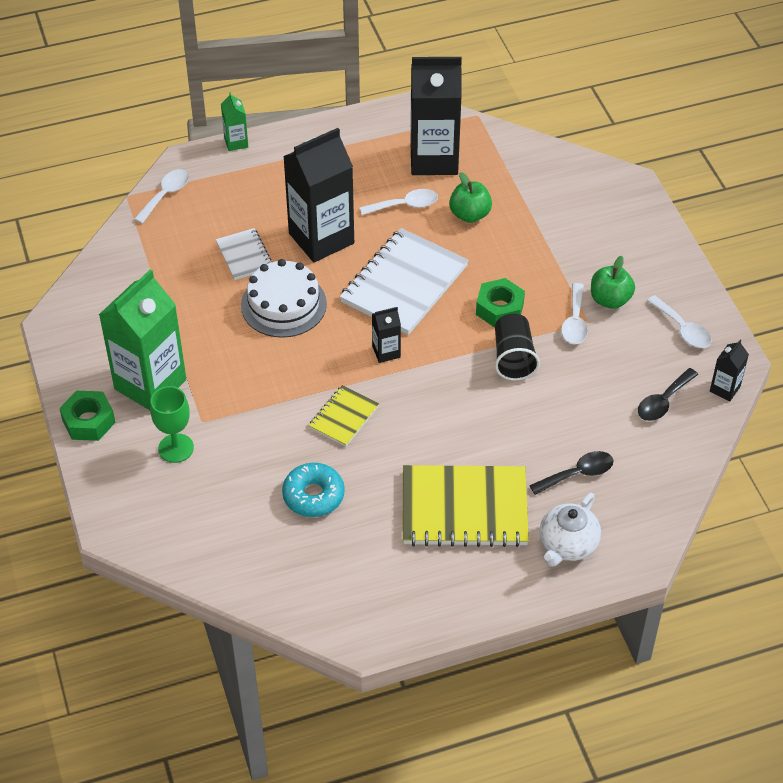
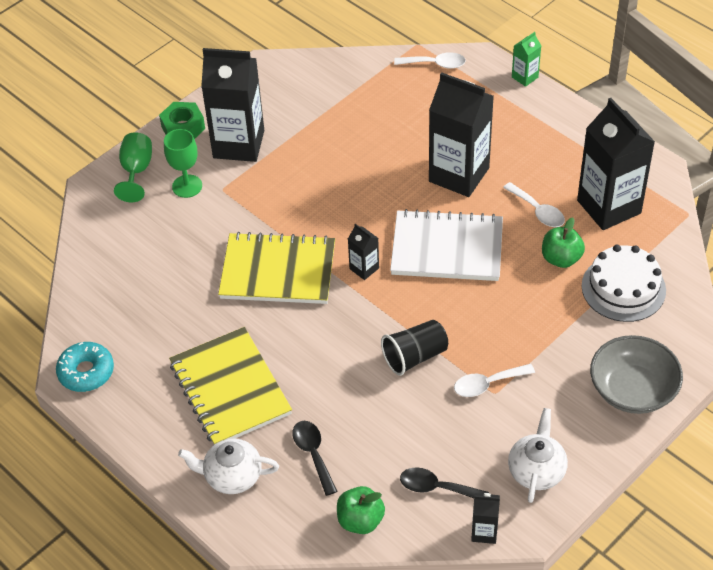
camera: 65 degrees right, 0 degrees up
(120, 483) = (136, 171): none -> green goblet
(150, 384) = (238, 144): green carton -> black carton
(244, 255) = (405, 137): white notebook -> none
(283, 304) = (371, 183): white cake -> white cake (623, 288)
(313, 495) = (188, 286): turquoise donut -> turquoise donut (86, 372)
(344, 417) = (278, 271): yellow notebook -> yellow notebook, size x1.95
(499, 309) = (465, 324): green nut -> none
(577, 474) = (313, 454): black spoon -> black spoon turned 150 degrees counterclockwise
(610, 300) = (533, 400): green apple -> green apple (360, 520)
(637, 234) = (632, 390): none -> grey bowl
(682, 329) = (536, 470): white spoon -> white teapot

